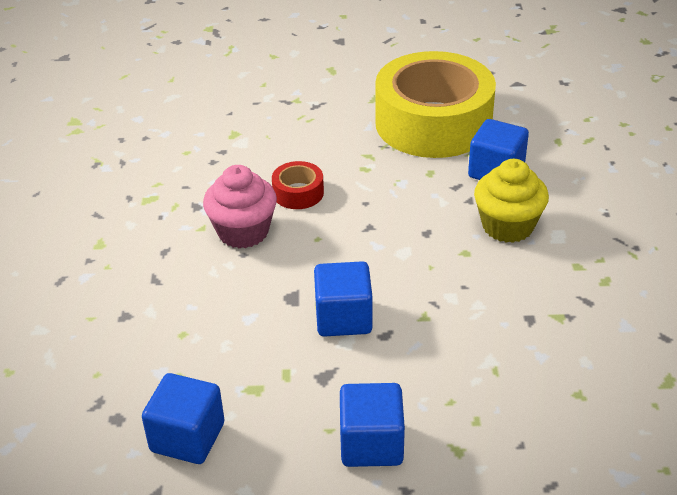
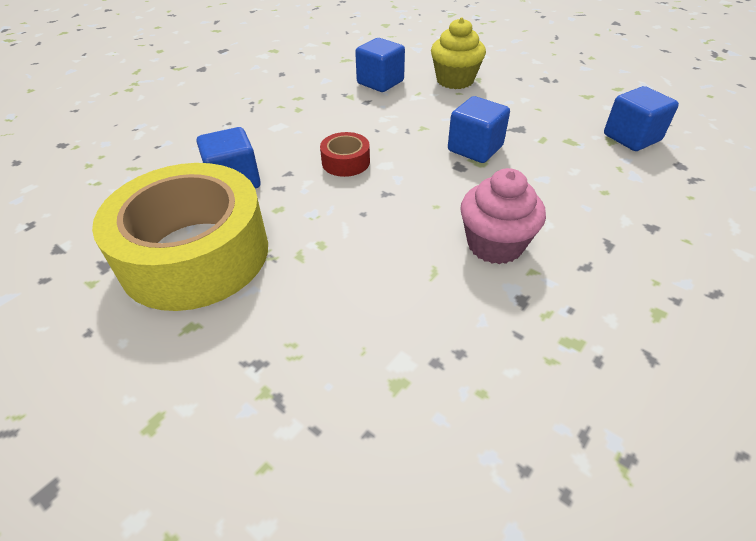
camera: 140 degrees left, 5 degrees up
(298, 193) = (408, 254): red tape -> red tape (346, 162)
(371, 444) = (520, 96): blue cube -> blue cube (380, 82)
(507, 226) = (295, 145): yellow cupcake -> yellow cupcake (455, 80)

